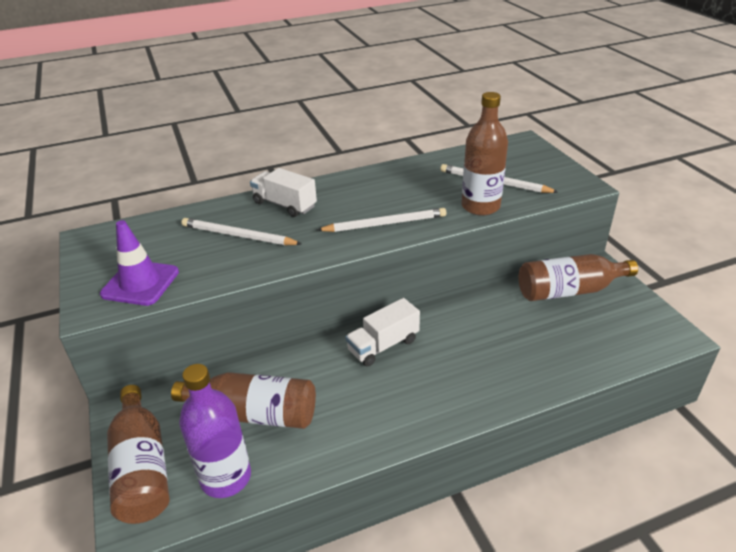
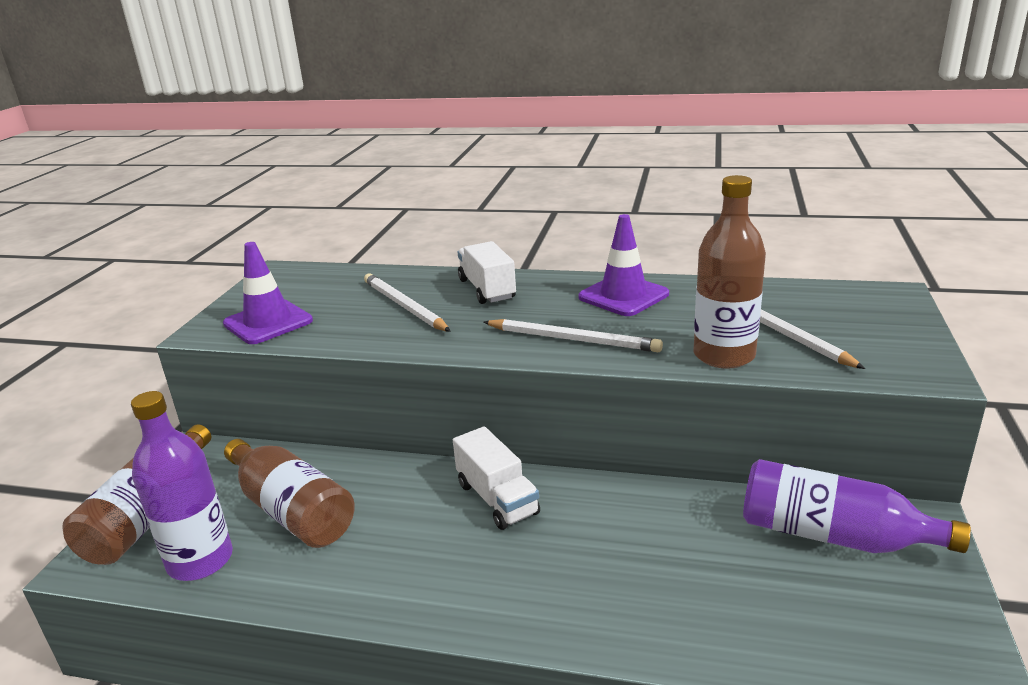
camera: 35 degrees right, 10 degrees down
(381, 184) = (623, 296): none -> purple traffic cone
(383, 345) = (497, 499): white truck -> white truck turned 120 degrees counterclockwise
(569, 290) = (833, 535): brown bottle -> purple bottle

